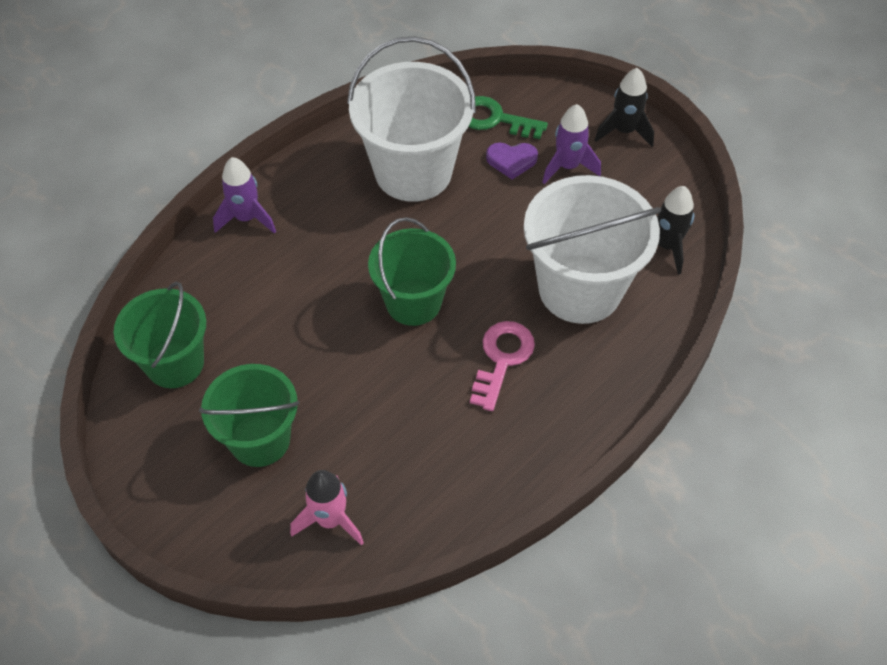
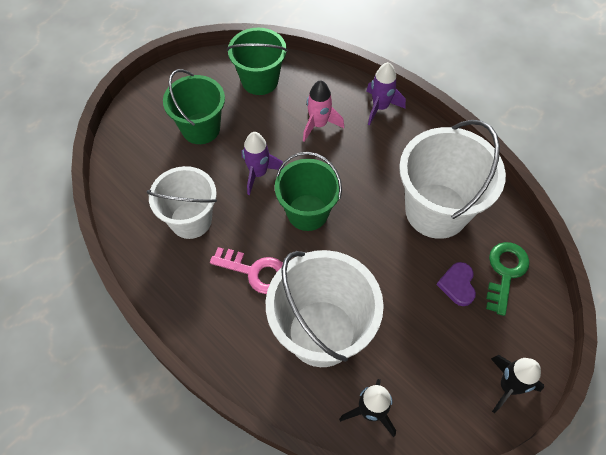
camera: 90 degrees right, 5 degrees up
(330, 520) = (140, 169): pink rocket -> pink rocket (318, 124)
(423, 441) = (191, 220): none -> white bucket
(568, 167) = (456, 331): purple rocket -> purple rocket (258, 173)

